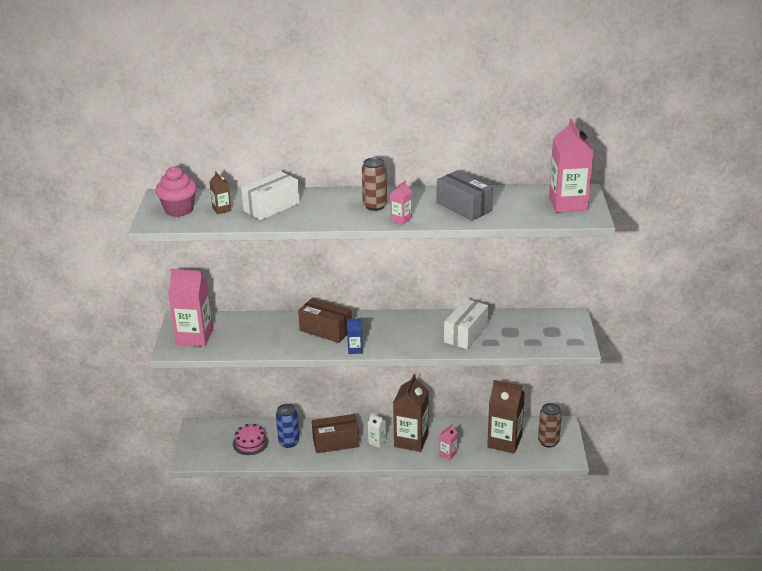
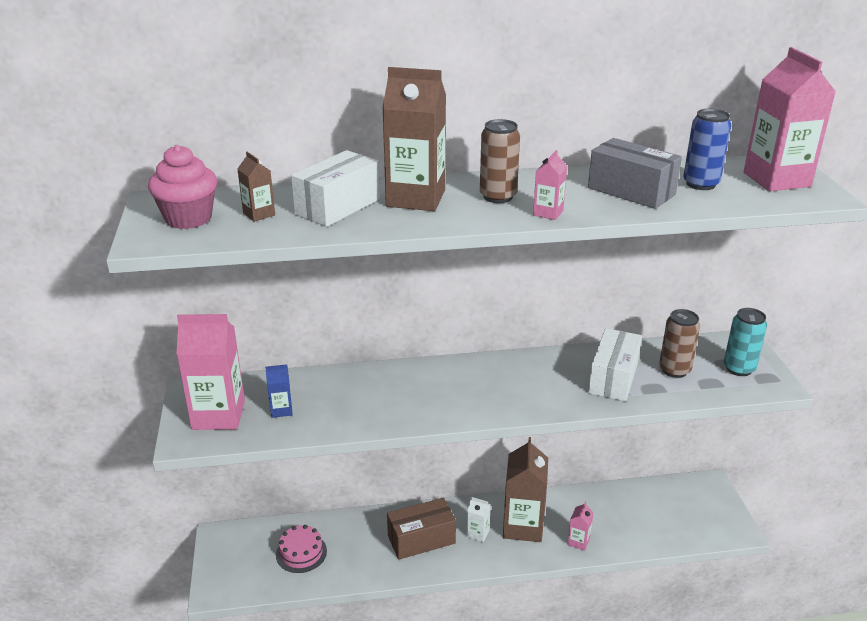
camera: 10 degrees left, 0 degrees up
(289, 442) = (355, 546): blue can -> blue can (700, 184)
(326, 330) = (413, 388): brown box -> none
(355, 349) = (465, 415): blue carton -> blue carton (281, 410)
(504, 442) = (646, 515): brown carton -> brown carton (416, 198)
(548, 441) = (702, 509): brown can -> brown can (674, 370)
(559, 334) = (739, 368): none -> turquoise can

